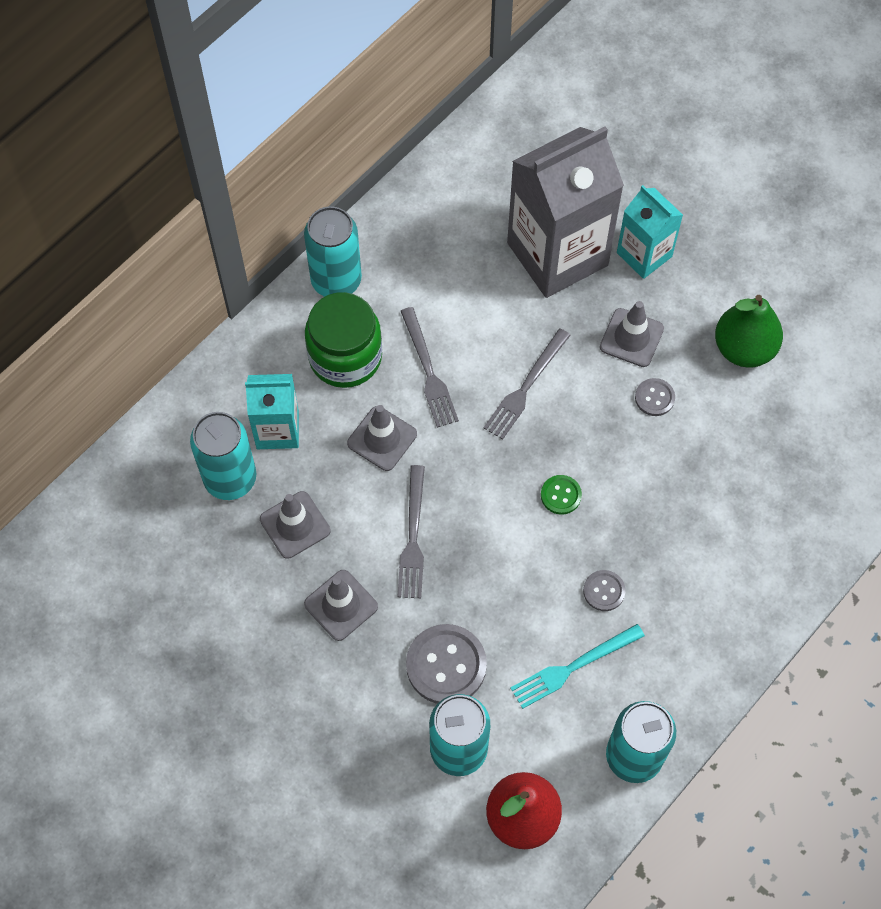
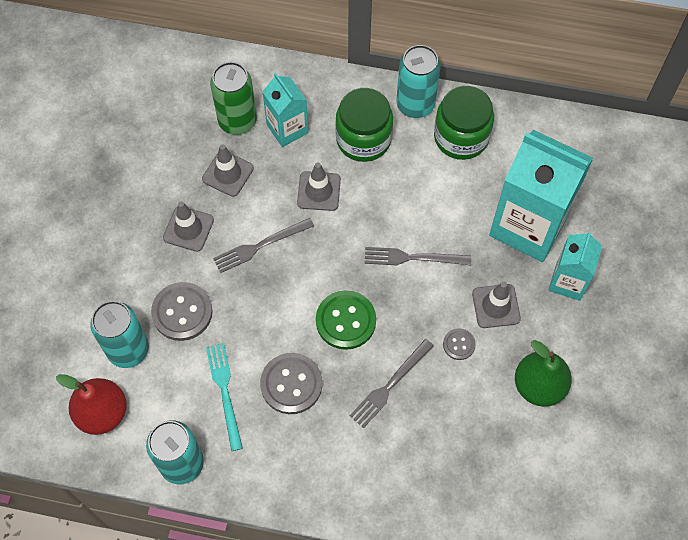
camera: 60 degrees right, 0 degrees up
(230, 478) = (237, 121): turquoise can -> green can
(408, 258) = (461, 137): none -> green jar
(428, 371) = (385, 193): grey fork -> grey fork (390, 385)
(557, 254) = (528, 225): grey carton -> turquoise carton
(561, 495) = (345, 321): green button -> green button, size x1.89
(573, 667) = (225, 392): turquoise fork -> turquoise fork turned 45 degrees clockwise
(604, 591) = (291, 384): grey button -> grey button, size x1.89

